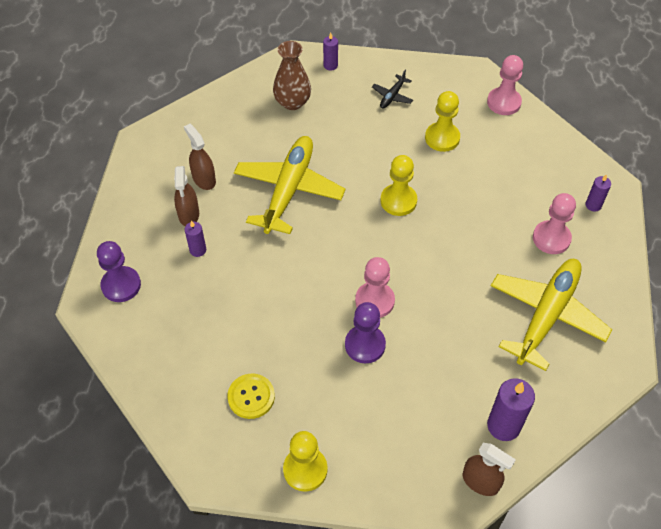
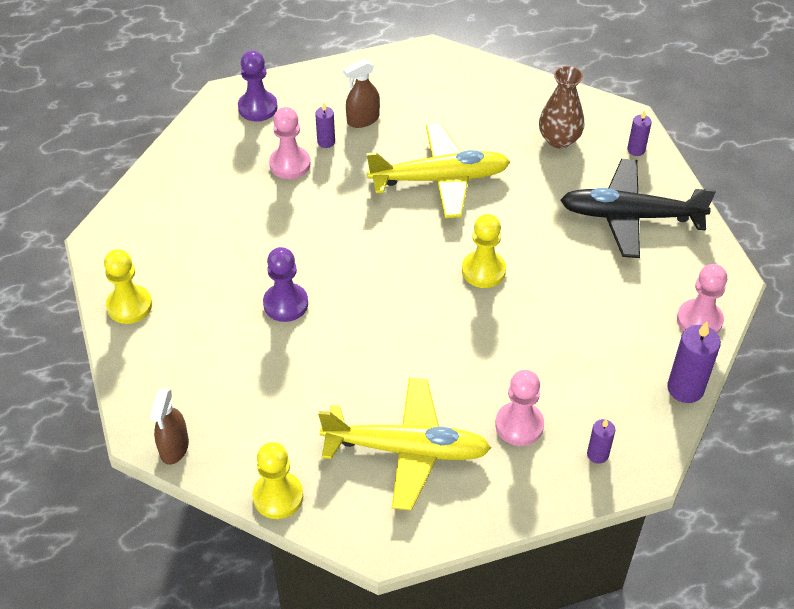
camera: 65 degrees right, 5 degrees down
(204, 179) = (412, 113): brown spray bottle -> none
(251, 397) = (186, 240): yellow button -> none
(374, 301) = (342, 294): pink pawn -> pink pawn (290, 164)
(392, 96) = (631, 216): black plane -> black plane, size x2.36
(442, 138) = (600, 280): yellow pawn -> yellow pawn (278, 496)
(503, 426) = (247, 449): purple candle -> purple candle (685, 388)

